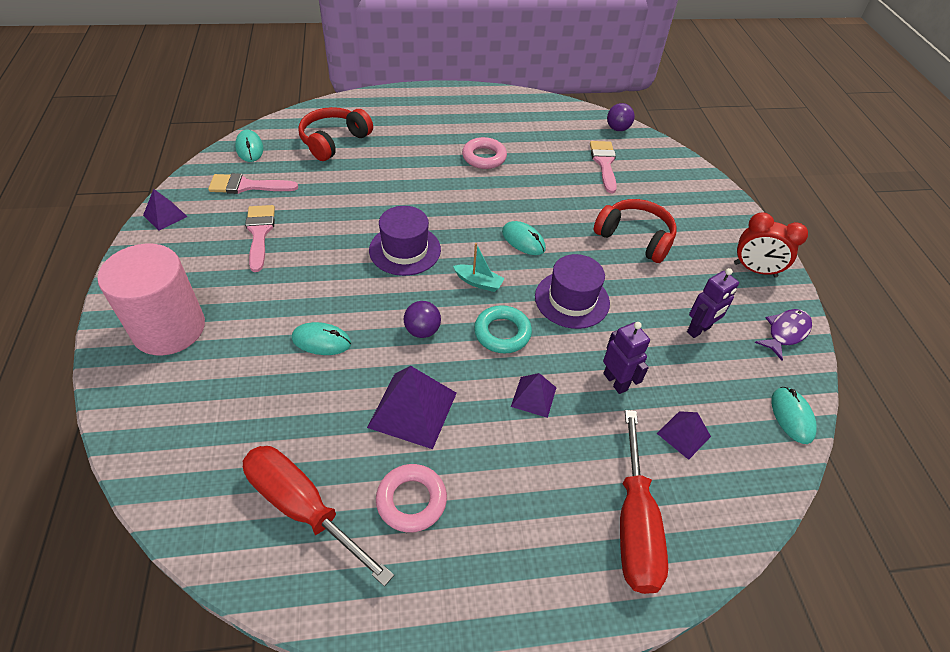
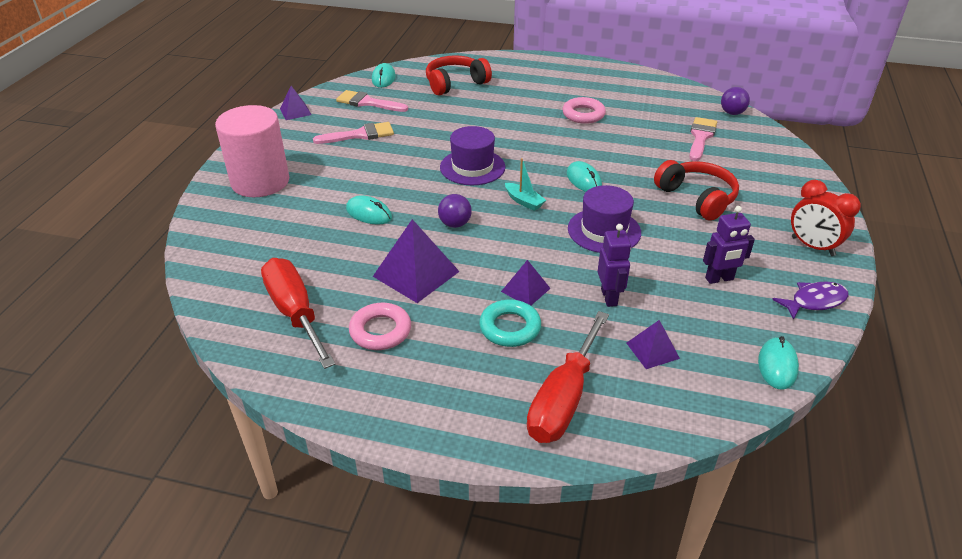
camera: 25 degrees right, 10 degrees down
(259, 233) = (360, 135): pink brush -> pink brush turned 60 degrees clockwise
(502, 333) = (524, 240): turquoise ring -> turquoise ring (510, 328)

